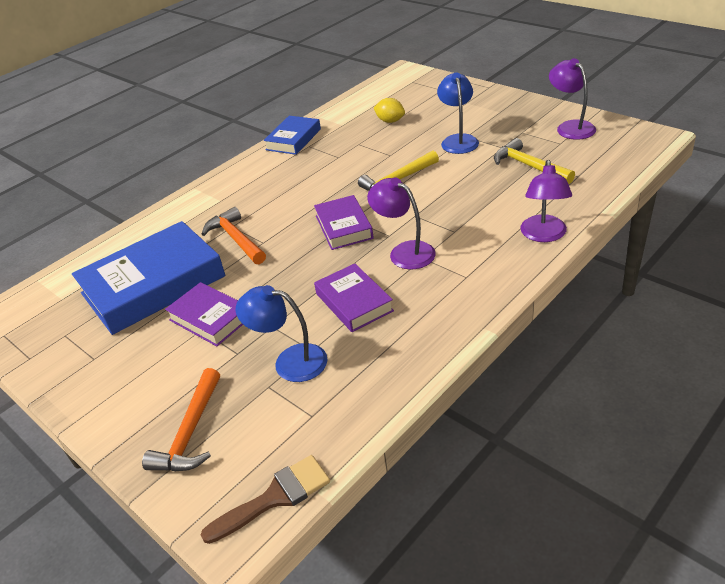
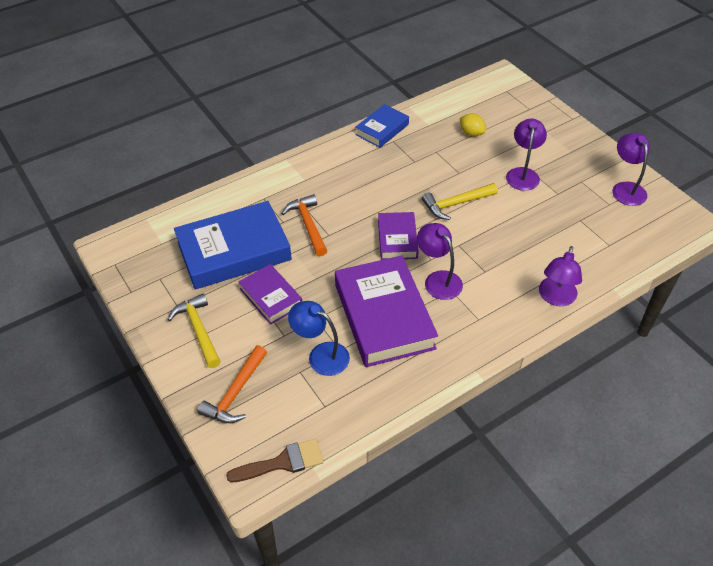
camera: 10 degrees right, 10 degrees up
(354, 302) = (384, 316): purple book -> purple book, size x1.84
(458, 140) = (523, 174): blue lamp -> purple lamp
(528, 166) = (572, 221): yellow hammer -> yellow hammer (198, 330)

